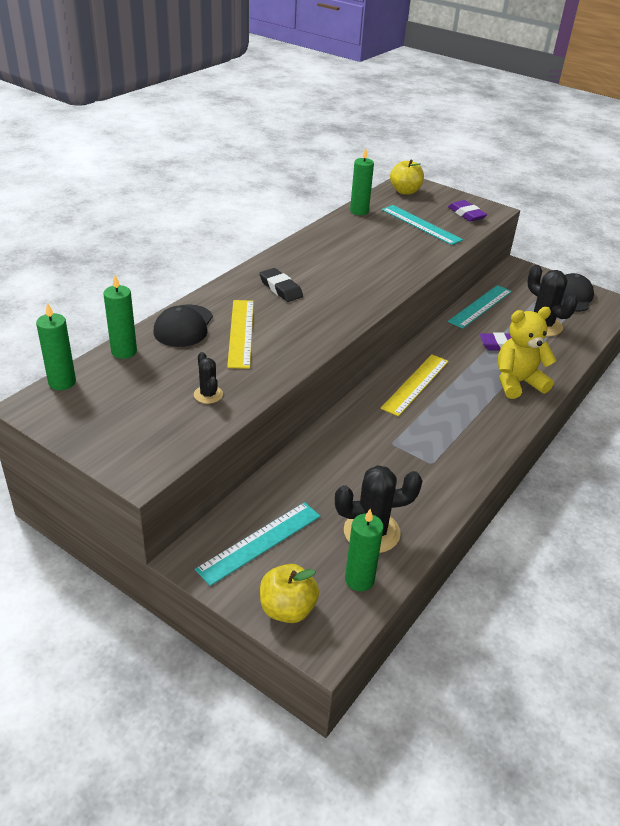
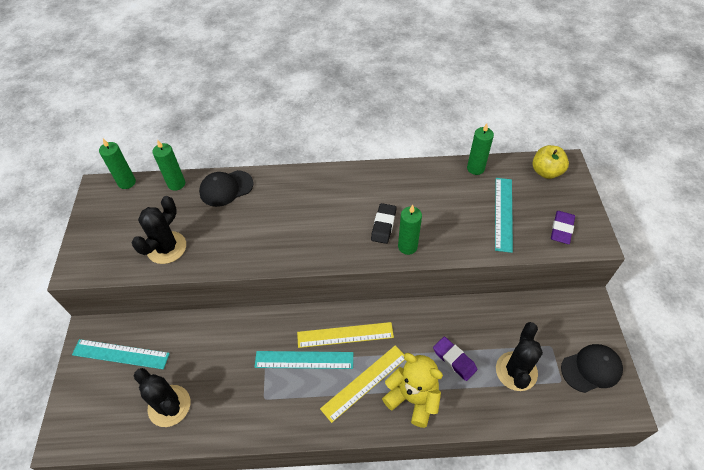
camera: 55 degrees right, 15 degrees up
(208, 395) = (166, 248): black cactus -> black cactus, size x1.87
(241, 333) = (245, 217): yellow ruler -> yellow ruler (364, 382)
(280, 288) = (317, 200): black eraser -> black eraser (383, 225)
(287, 609) = (77, 404): yellow apple -> none
(359, 579) = (123, 426): green candle -> green candle (407, 247)
(480, 306) = (494, 313): turquoise ruler -> turquoise ruler (304, 360)

